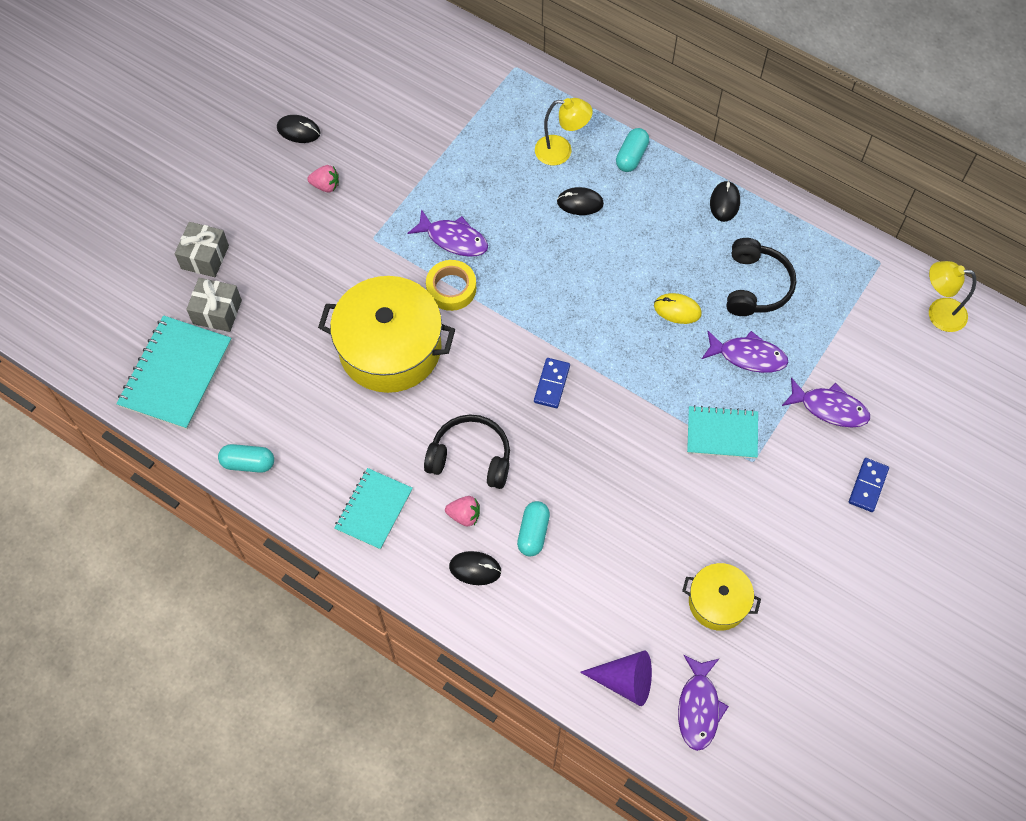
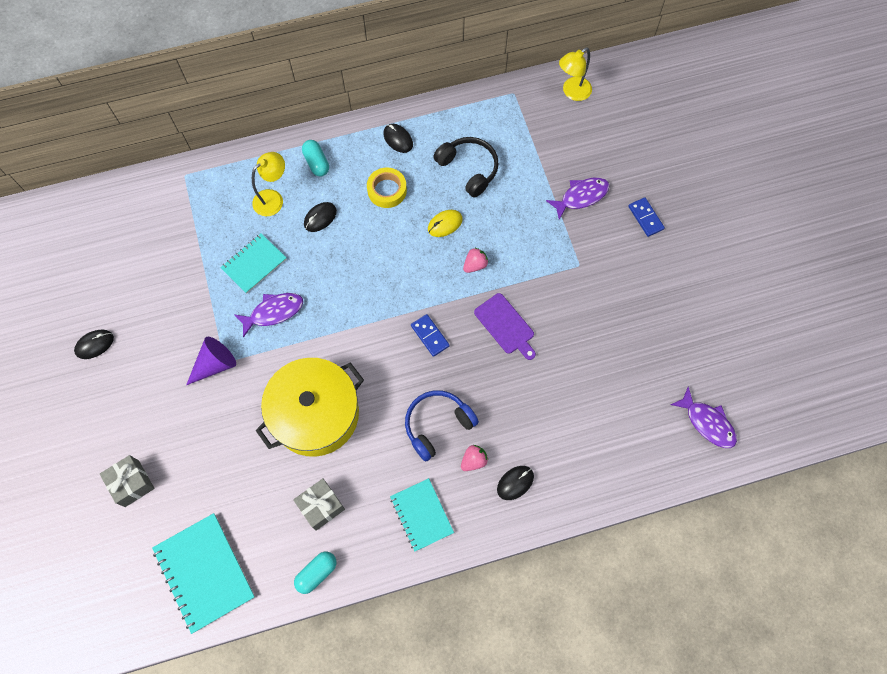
camera: 50 degrees left, 5 degrees up
(217, 312) = (183, 507): grey gift -> grey gift (321, 506)
(325, 185) = (155, 360): pink strawberry -> pink strawberry (475, 265)
(451, 288) = (308, 342): yellow tape -> yellow tape (387, 190)
(470, 458) = (437, 425): black headphones -> blue headphones
(533, 533) = (520, 428): turquoise capsule -> none
(624, 442) = (505, 325): none -> purple cutting board
(625, 681) = (658, 451): purple cone -> purple cone (215, 364)
(718, 602) = (651, 357): yellow pot -> none
(722, 433) = (547, 267): turquoise notebook -> turquoise notebook (254, 264)
(748, 356) = (510, 211): purple fish -> none

